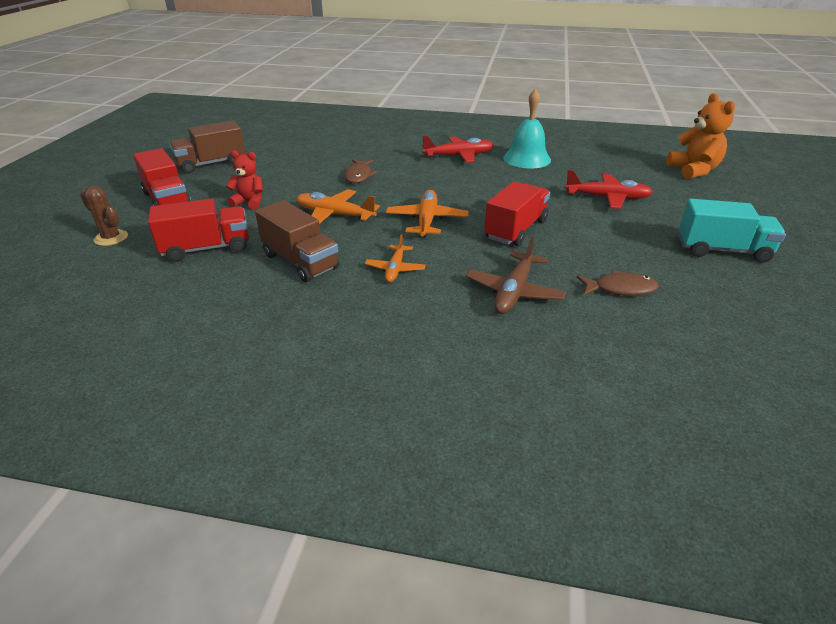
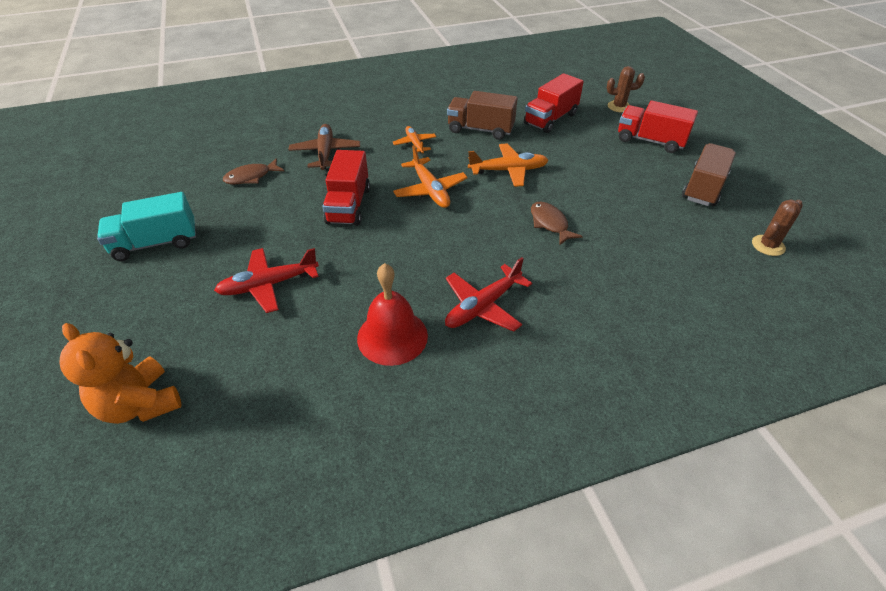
camera: 150 degrees right, 10 degrees up
(246, 135) = (768, 245): none -> brown cactus
(249, 202) = (590, 160): red teddy bear -> none
(527, 159) = (392, 336): turquoise bell -> red bell

